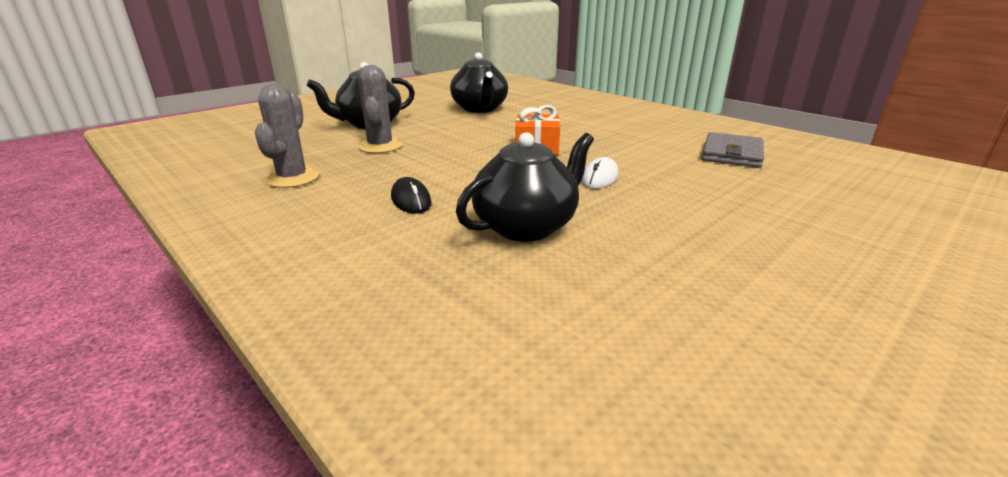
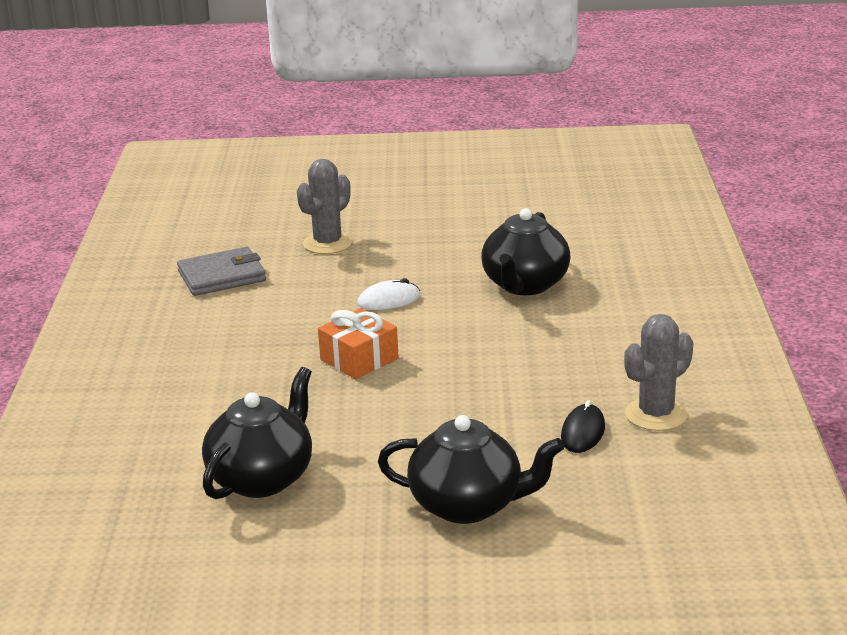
camera: 135 degrees left, 0 degrees up
(380, 146) = (515, 436): grey cactus -> grey cactus (327, 243)
(411, 200) = (575, 340): black mouse -> black mouse (583, 432)
(526, 226) = (525, 285): black teapot -> black teapot turned 75 degrees counterclockwise

